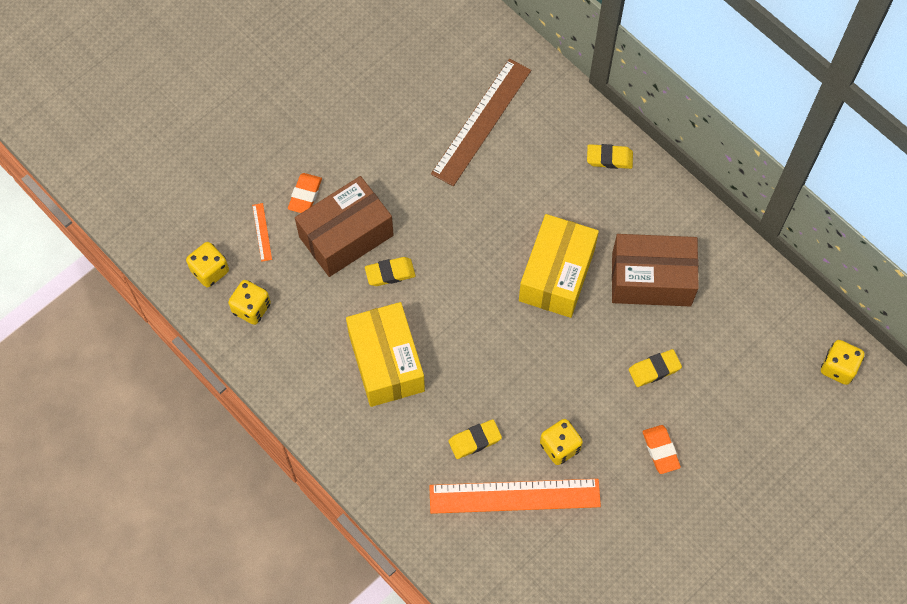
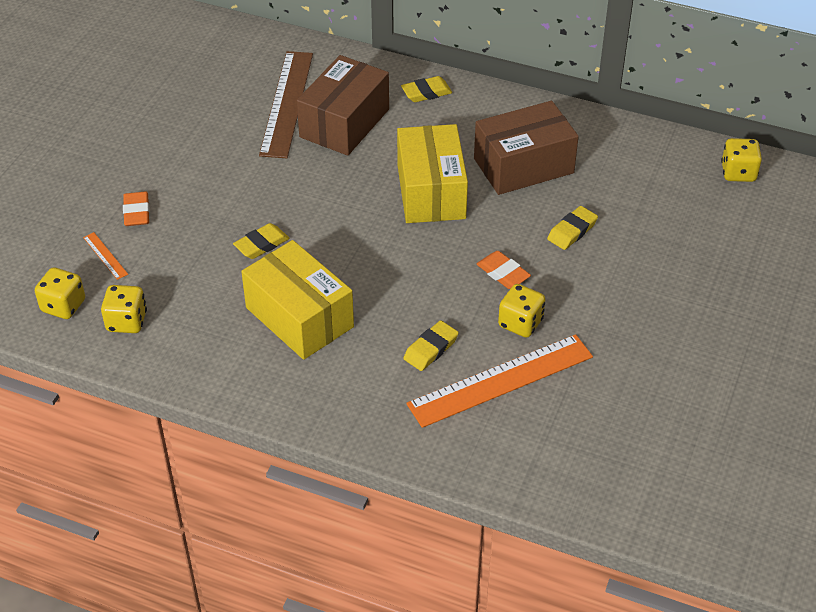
camera: 25 degrees left, 20 degrees down
(346, 236) = (198, 230): brown box -> brown box (344, 123)
(660, 450) = (620, 291): orange eraser -> orange eraser (503, 273)

